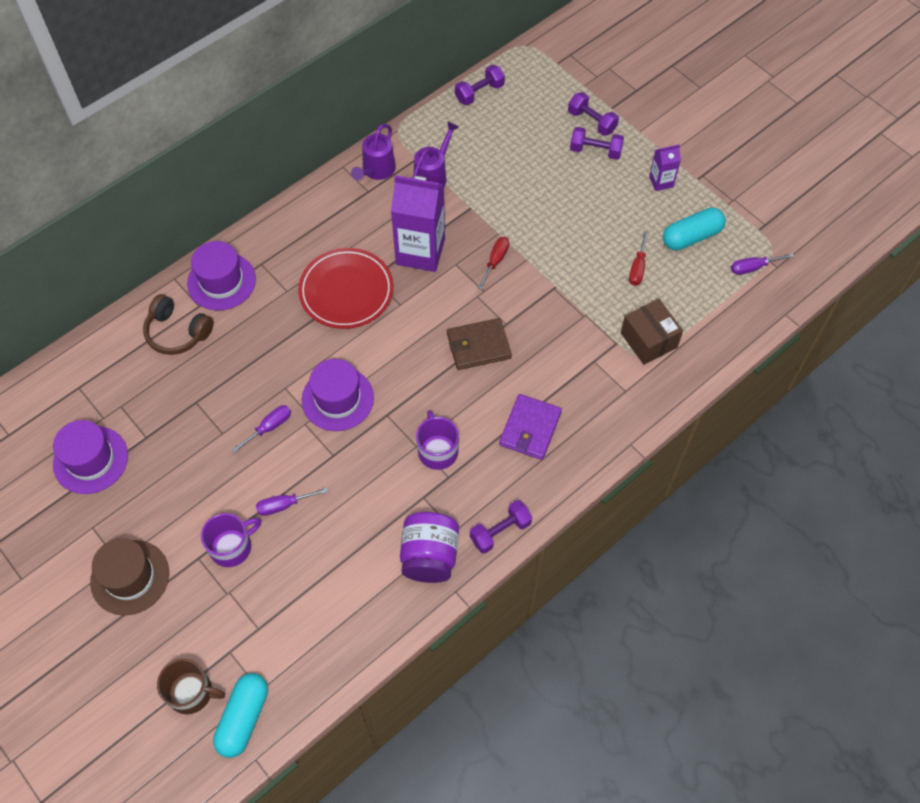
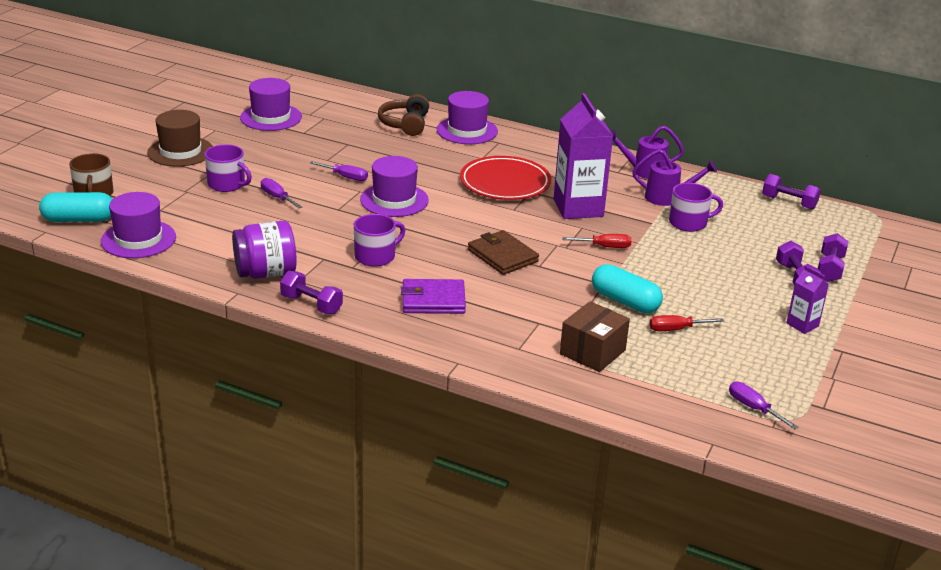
camera: 65 degrees right, 30 degrees down
(313, 663) = (138, 239): none -> purple hat
(482, 180) = (689, 223): none -> purple mug
(691, 237) = (751, 357): turquoise capsule -> turquoise capsule (625, 301)

